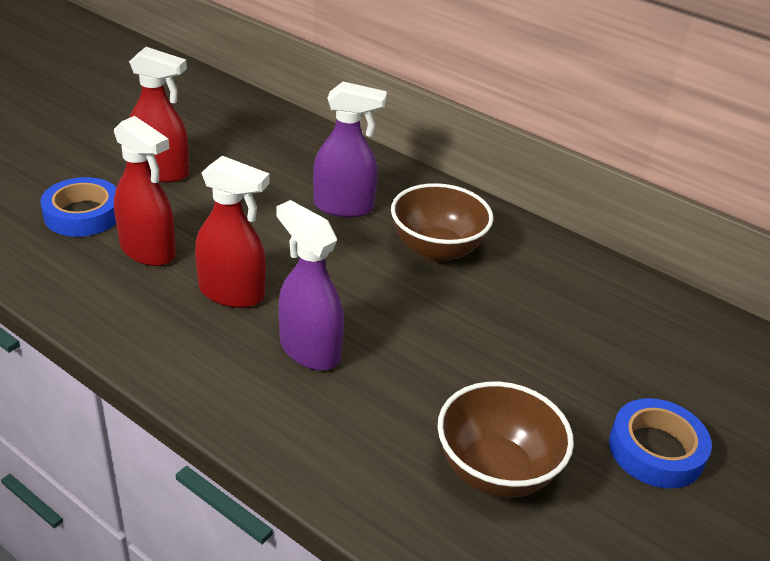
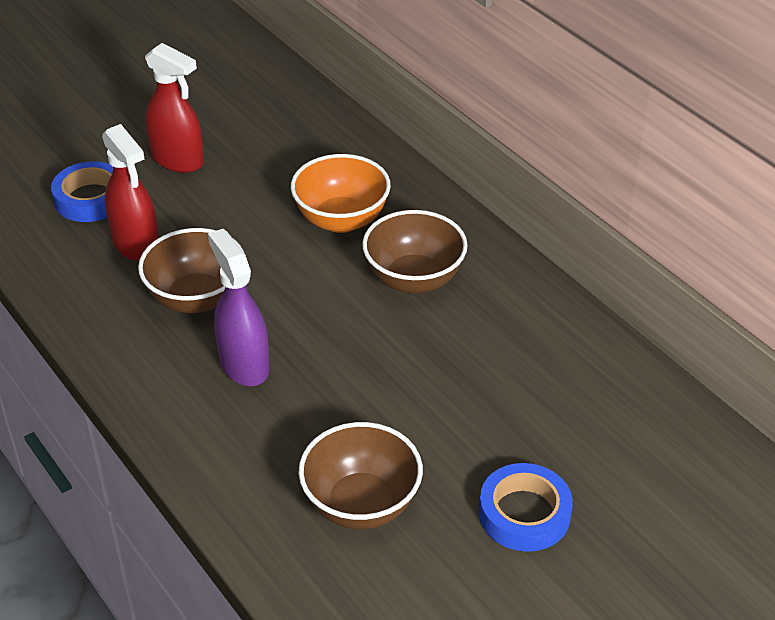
camera: 20 degrees right, 5 degrees up
(232, 293) = (196, 298): red spray bottle -> brown bowl
(344, 207) = (341, 220): purple spray bottle -> orange bowl

